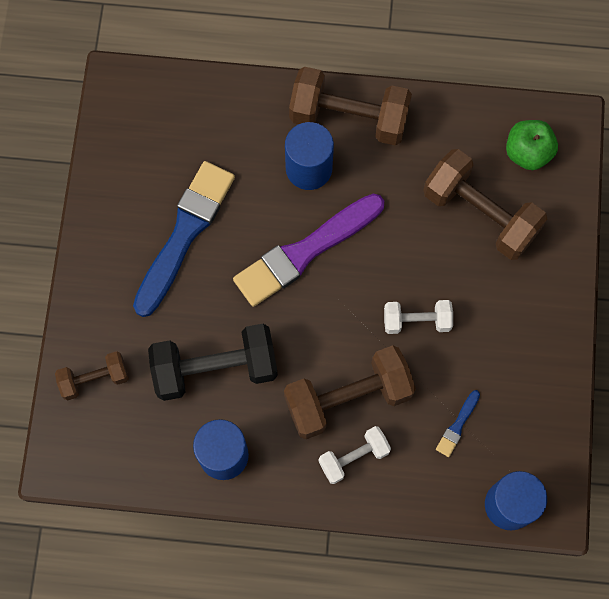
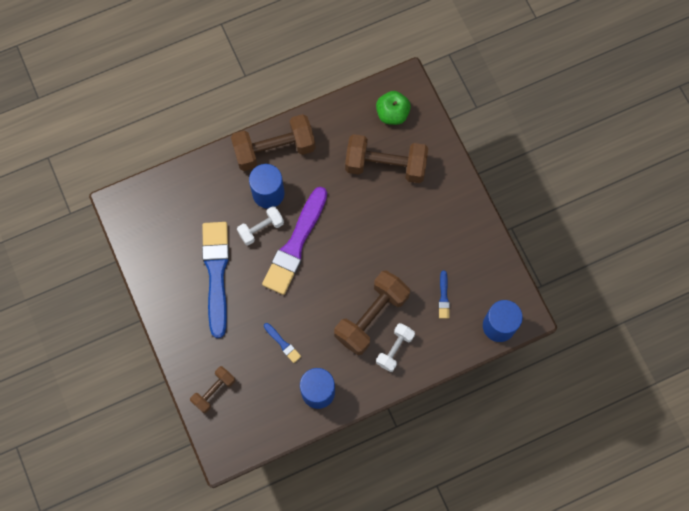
camera: 30 degrees left, 0 degrees up
(215, 368) = (283, 344): black dumbbell -> blue brush
(416, 321) = (385, 249): white dumbbell -> white dumbbell (261, 229)

